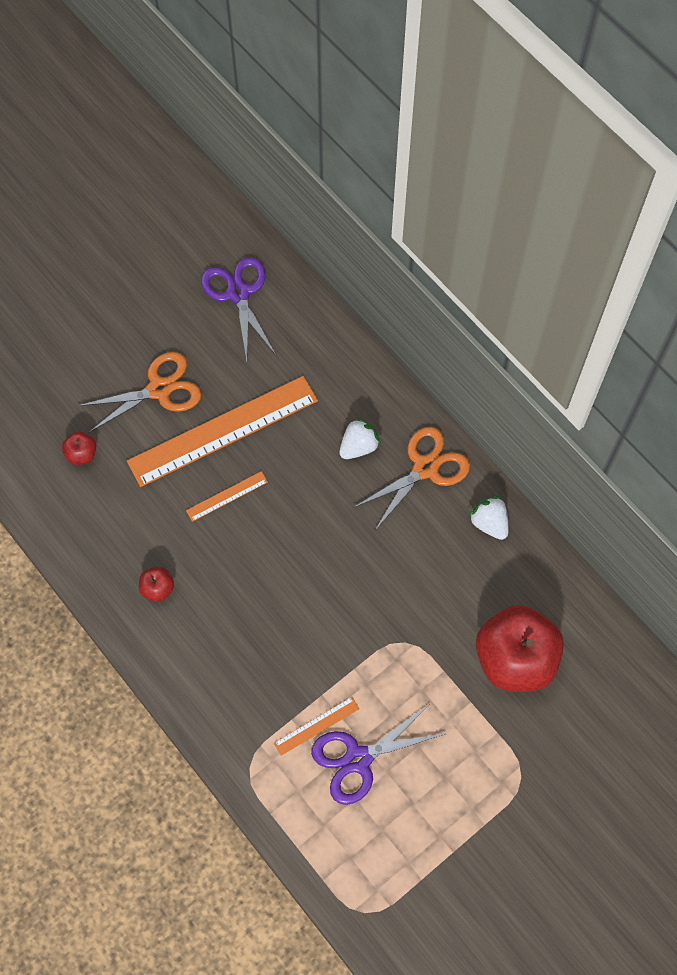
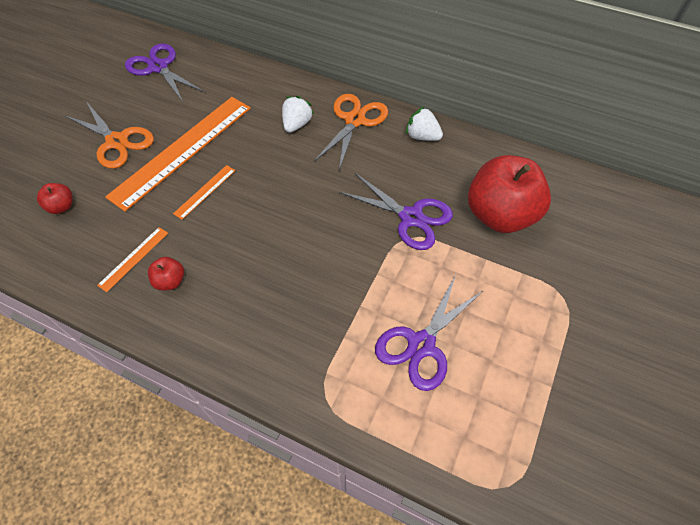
camera: 25 degrees left, 10 degrees down
(159, 389) = (117, 142): orange scissors -> orange scissors turned 90 degrees clockwise
(316, 726) = (369, 333): orange ruler -> orange ruler (134, 258)
(421, 621) = (411, 217): none -> purple scissors

